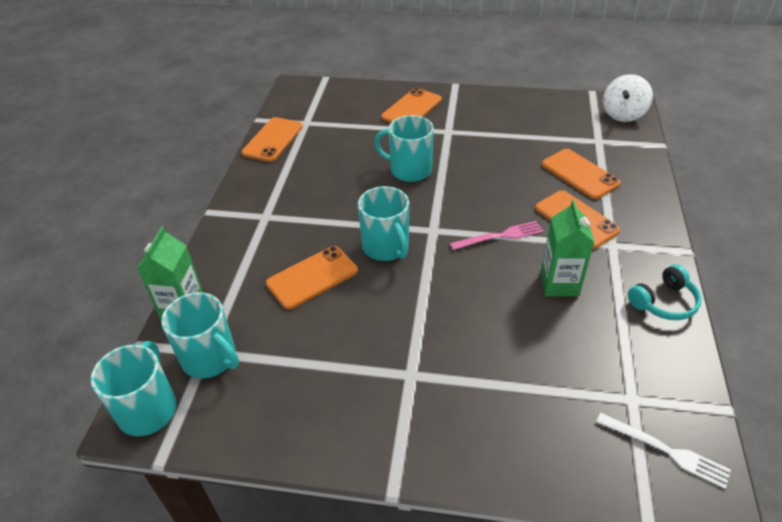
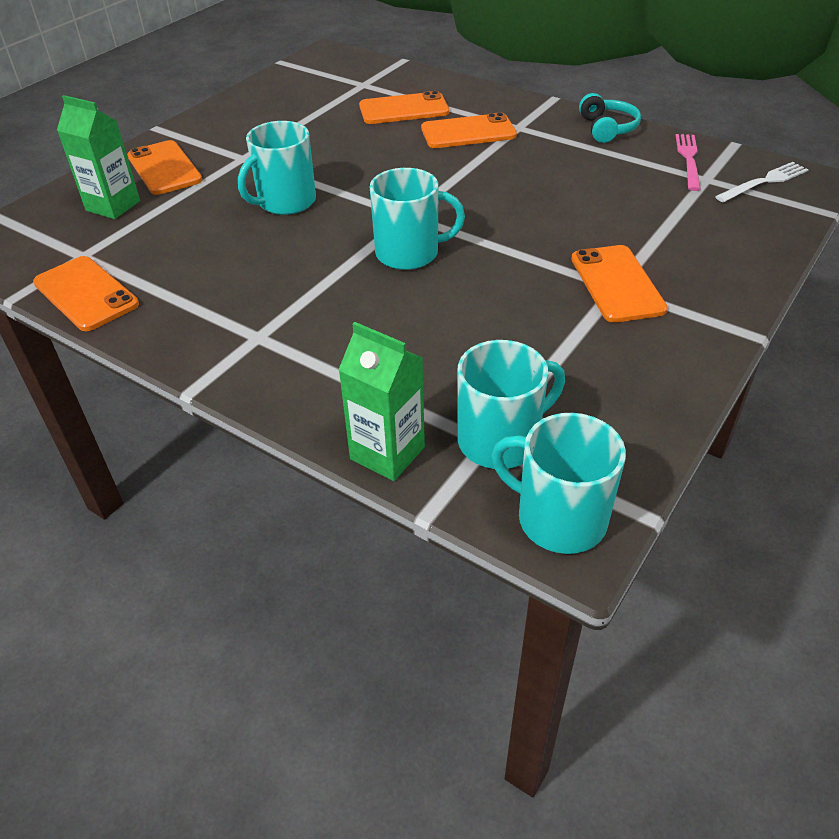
camera: 65 degrees left, 0 degrees up
(312, 277) = (416, 321): orange phone -> orange phone (617, 284)
(499, 236) = (455, 179): pink fork -> pink fork (688, 160)
(559, 284) = (549, 168): green carton -> green carton (113, 206)
(623, 114) = (337, 60): white spinning top -> none

